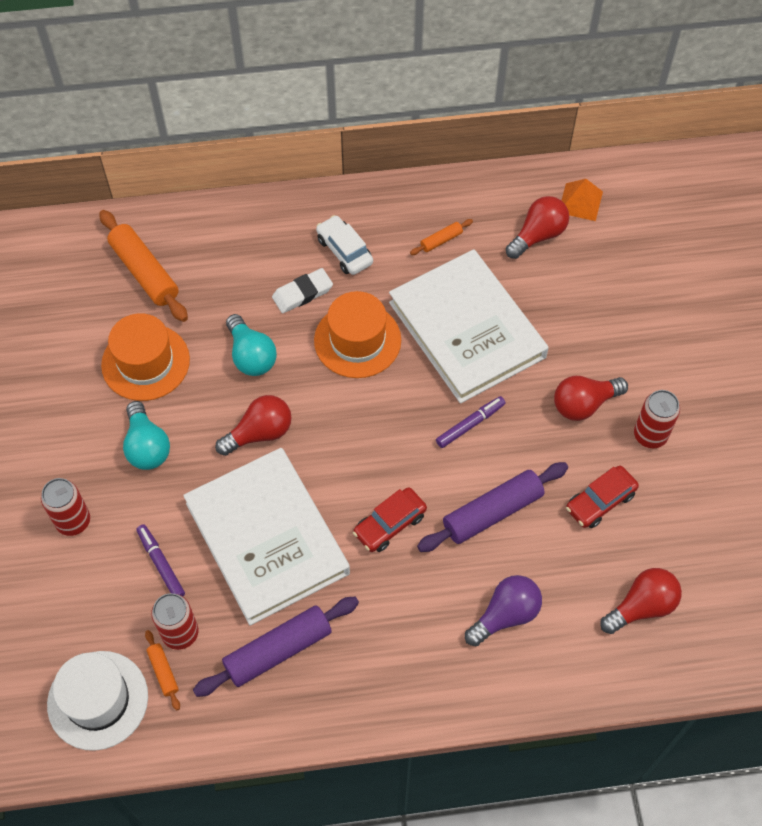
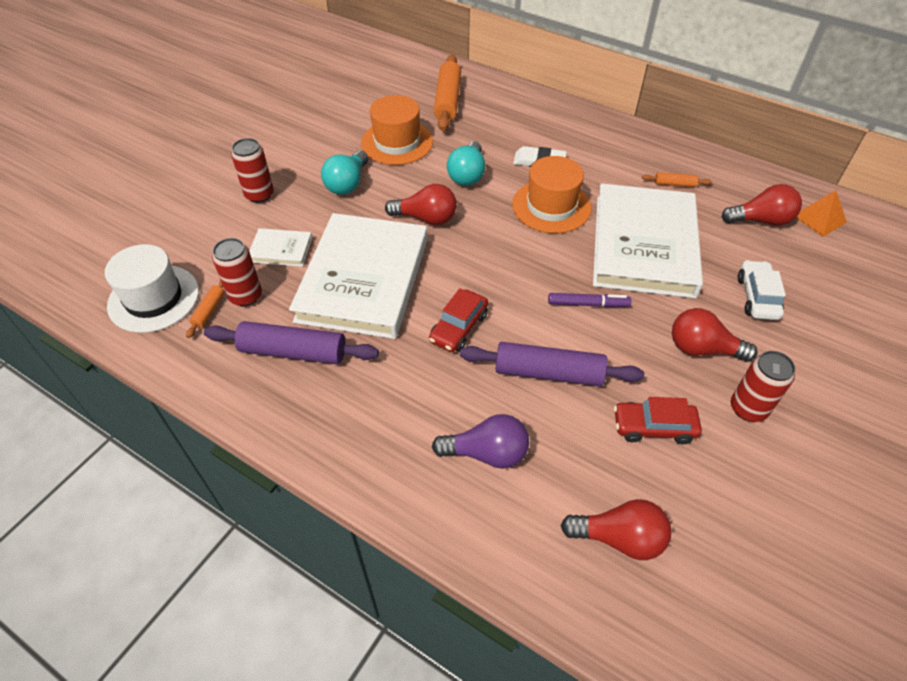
camera: 40 degrees right, 10 degrees down
(161, 564) = (281, 250): purple marker -> white book
(344, 251) = (593, 154): white car -> white car (757, 297)
(390, 524) = (459, 328): red car -> red car turned 60 degrees counterclockwise

